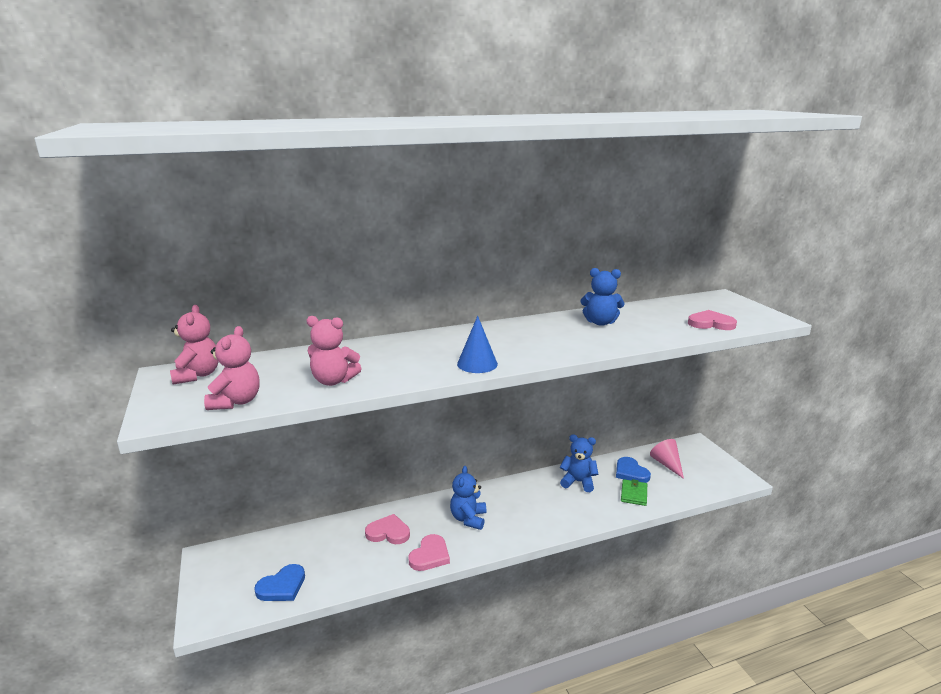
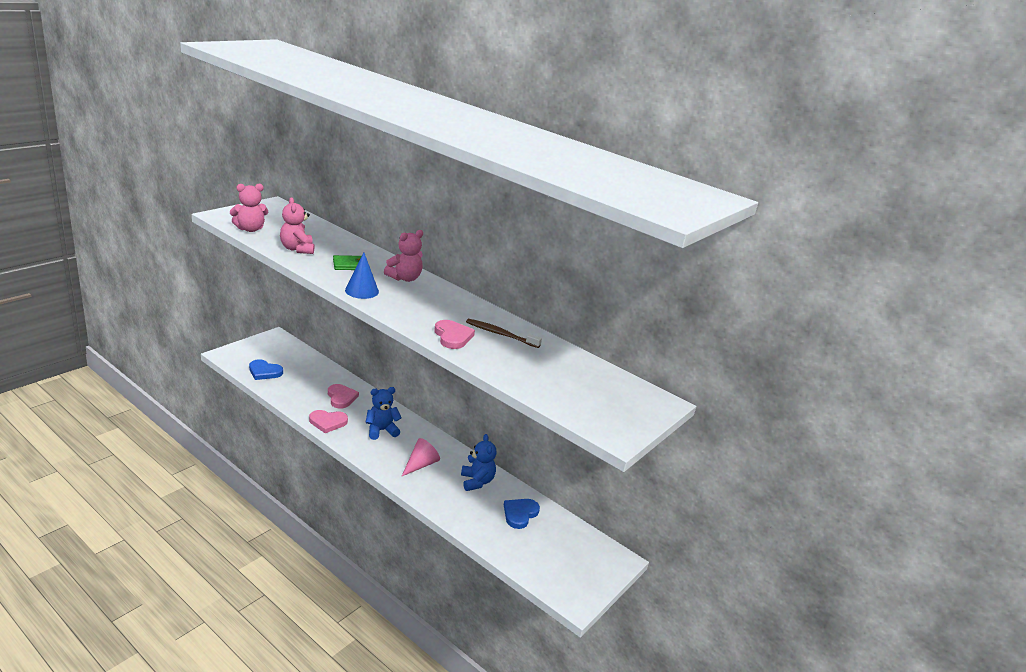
camera: 55 degrees right, 5 degrees up
(197, 375) = (277, 212): pink teddy bear -> pink teddy bear (405, 278)
(600, 322) = (500, 334): blue teddy bear -> brown toothbrush
(633, 494) = (484, 520): green wallet -> green wallet (349, 265)
(666, 464) = (556, 538): pink cone -> pink cone (421, 464)
(711, 323) = (559, 393): pink heart -> pink heart (452, 336)

